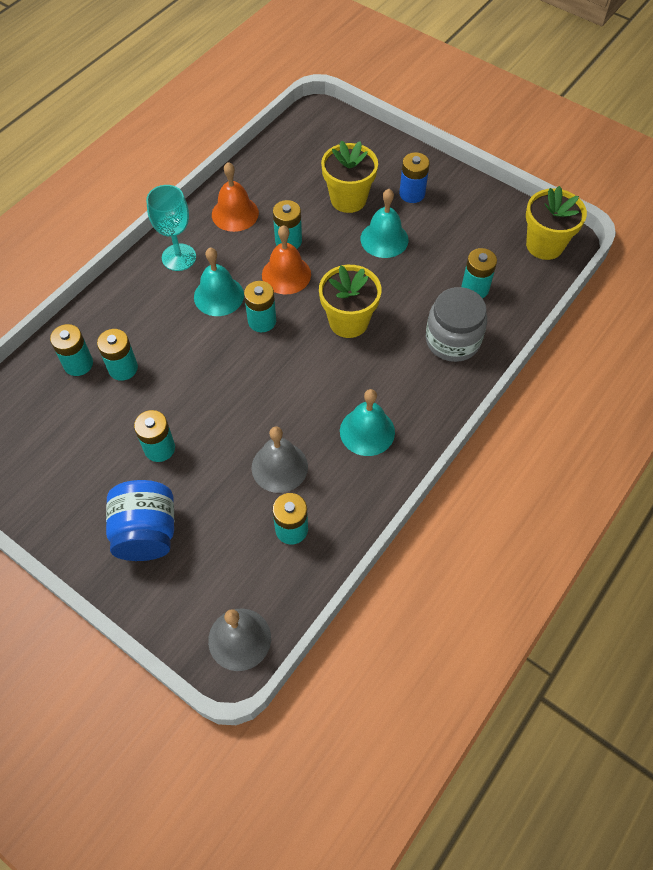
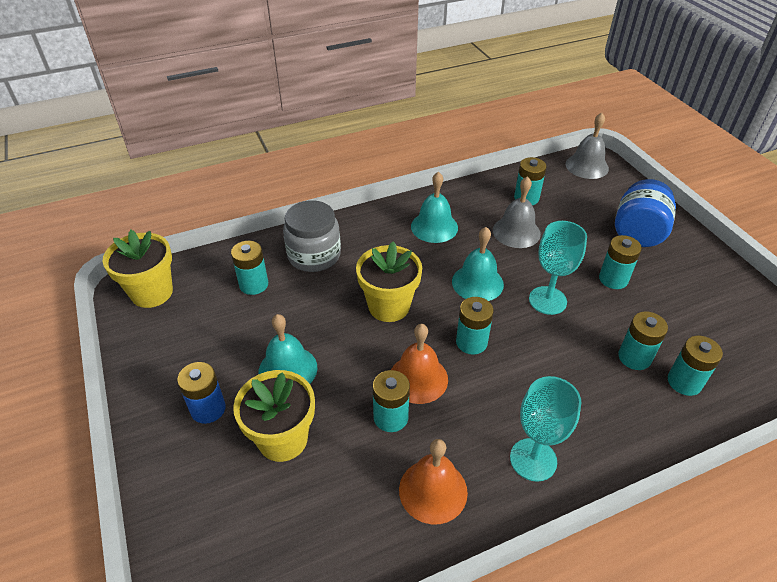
camera: 150 degrees left, 15 degrees down
(214, 392) = (547, 300): none -> turquoise goblet
(218, 296) = (504, 388): turquoise bell -> turquoise bell (477, 283)

